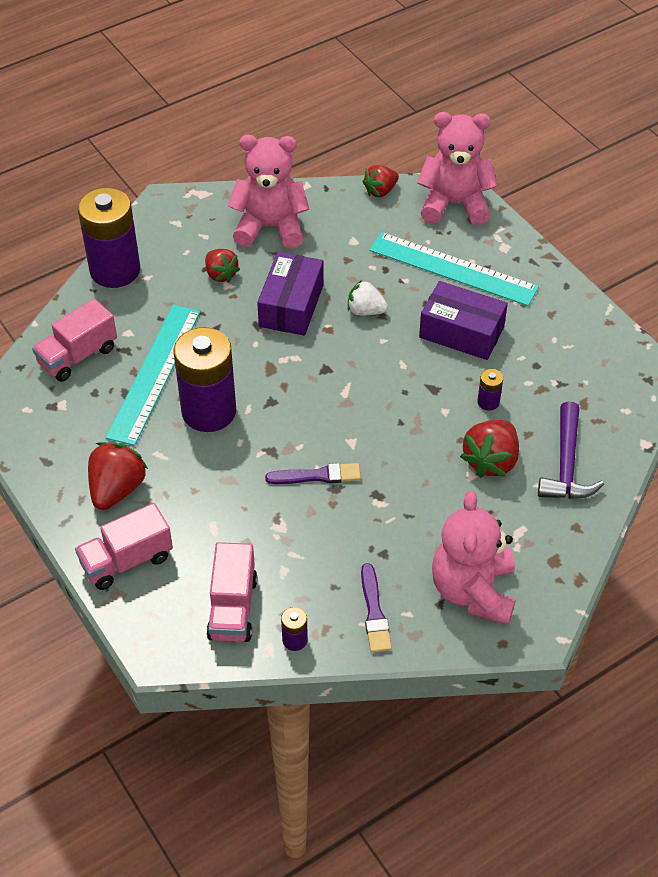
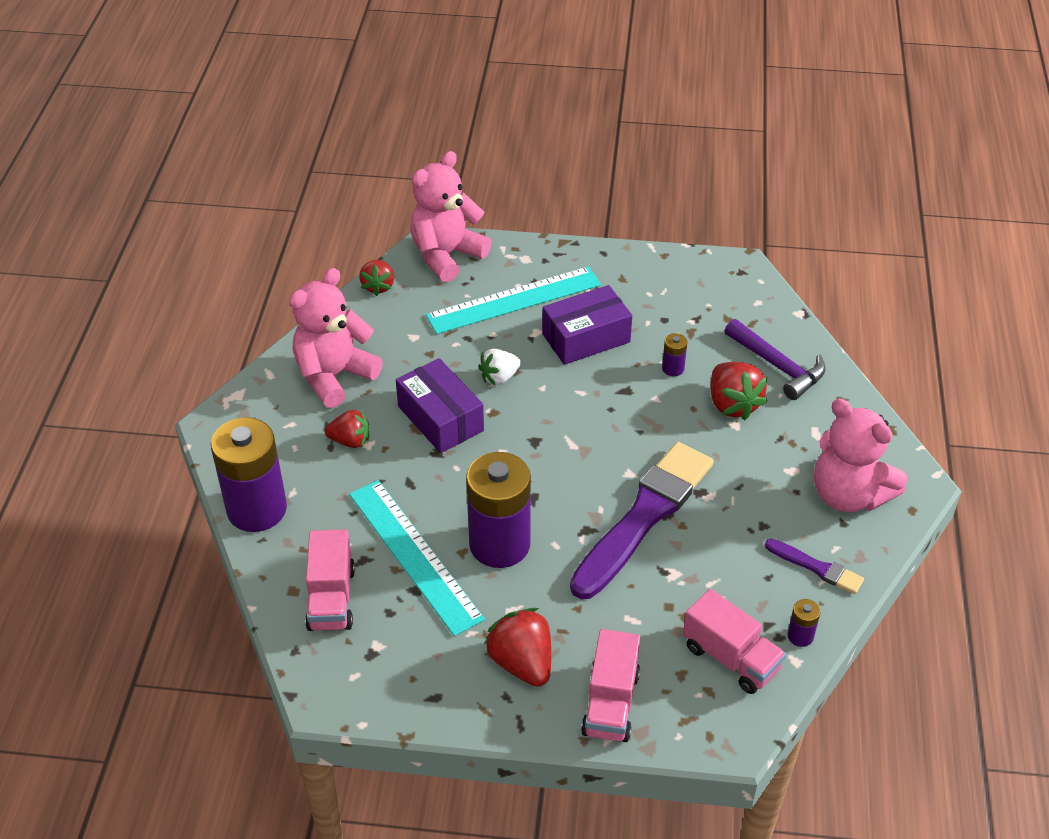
camera: 50 degrees left, 5 degrees down
(317, 476) = (644, 517): purple brush -> purple brush, size x2.19

